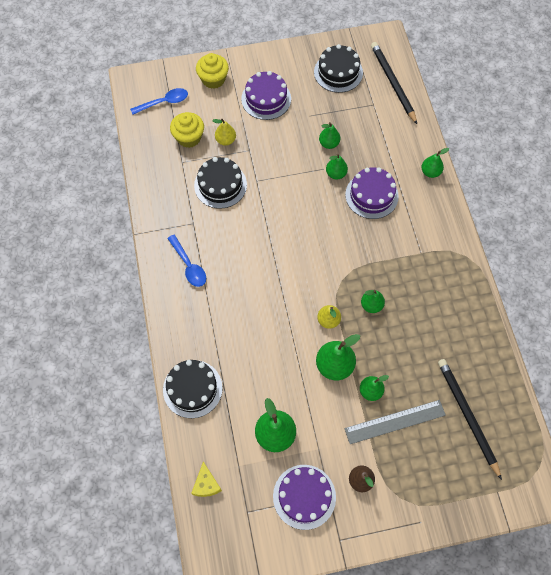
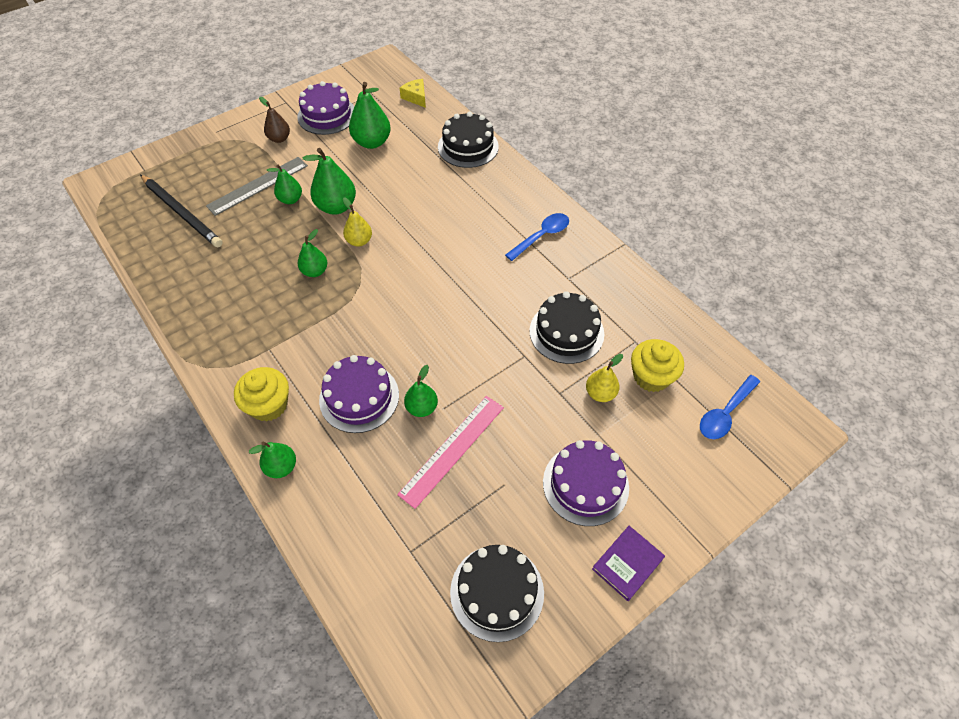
camera: 155 degrees right, 10 degrees down
(189, 266) = (542, 236): blue spoon -> blue spoon turned 105 degrees clockwise
(213, 79) = (686, 483): yellow cupcake -> yellow cupcake (269, 405)
(268, 59) = (627, 564): none -> purple book
(329, 143) = (452, 449): green pear -> pink ruler
(392, 83) = (391, 613): black pencil -> none

